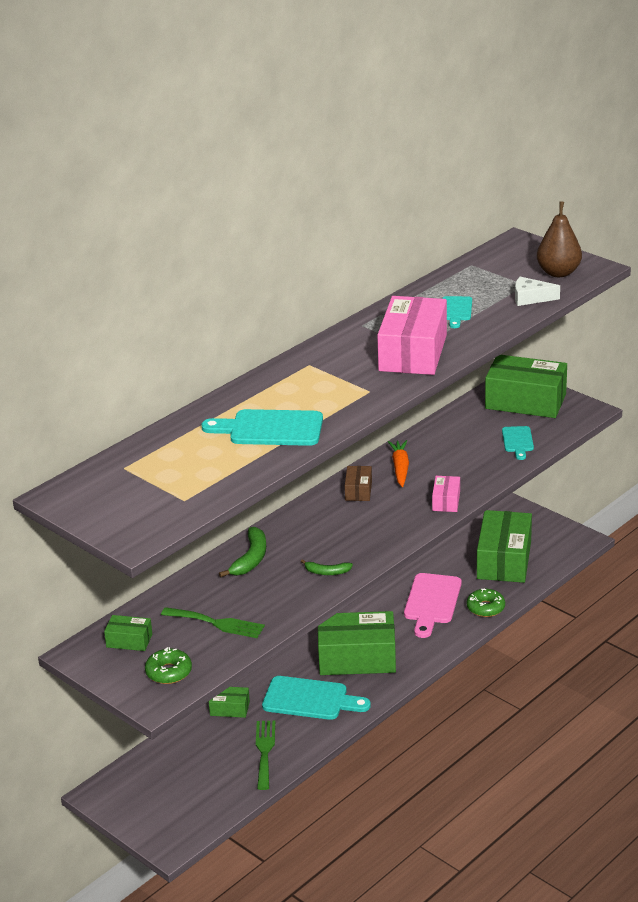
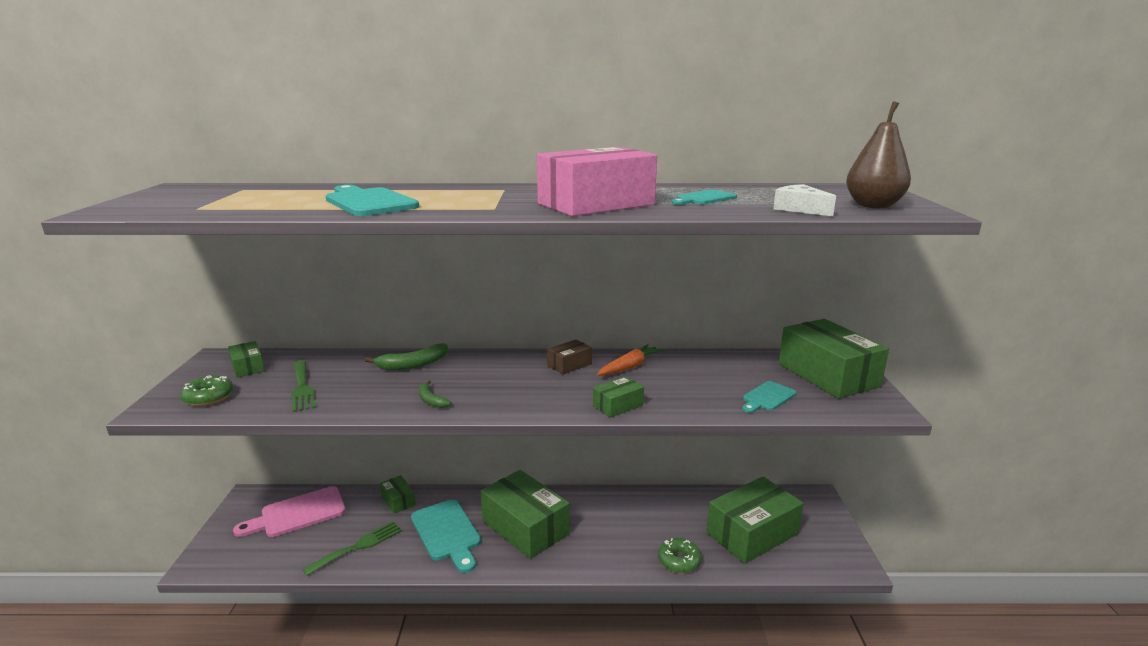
camera: 45 degrees right, 10 degrees down
(432, 602) = (643, 526): pink cutting board -> pink cutting board (298, 513)
(446, 501) = (618, 405): pink box -> green box

